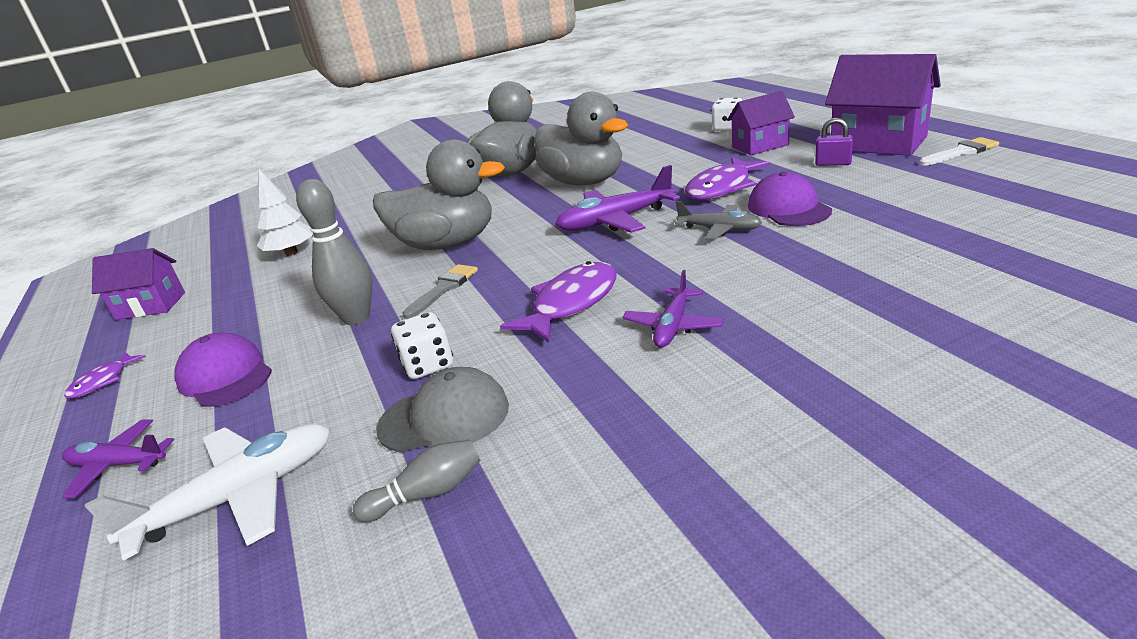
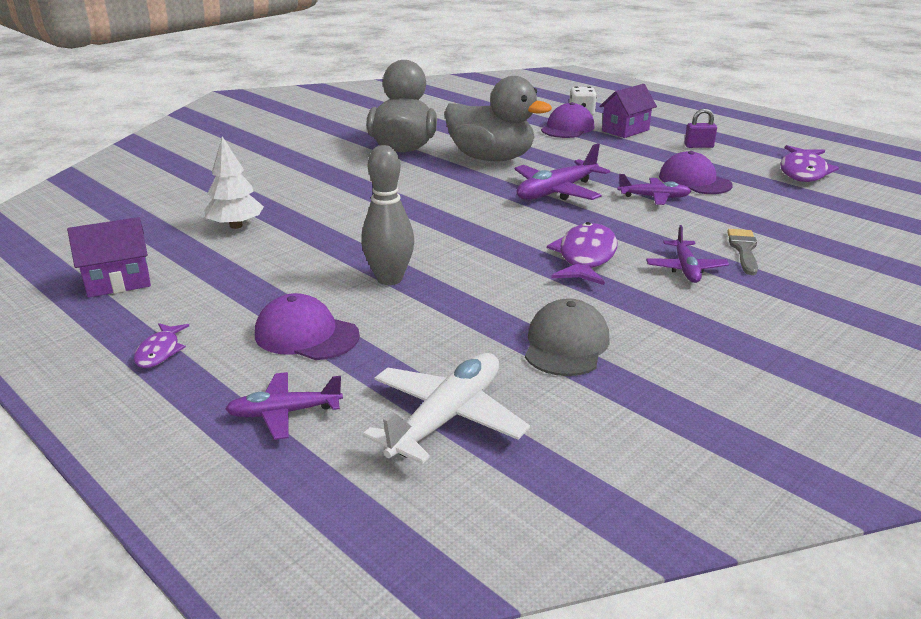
camera: 25 degrees left, 0 degrees up
(427, 494) = (610, 394): grey bowling pin -> none
(428, 365) = (507, 310): white dice -> none
(444, 289) = (452, 251): grey brush -> grey brush (743, 249)
(444, 417) = (566, 344): grey cap -> grey cap turned 45 degrees counterclockwise
(447, 244) = (410, 214): grey duck -> none
(697, 145) = (567, 128): none -> purple cap
(719, 229) = (654, 197): grey plane -> purple plane
(722, 188) = (625, 165): purple fish -> purple fish (803, 172)
(878, 143) = (720, 131): purple house -> none
(961, 152) = (787, 139): white brush -> none

